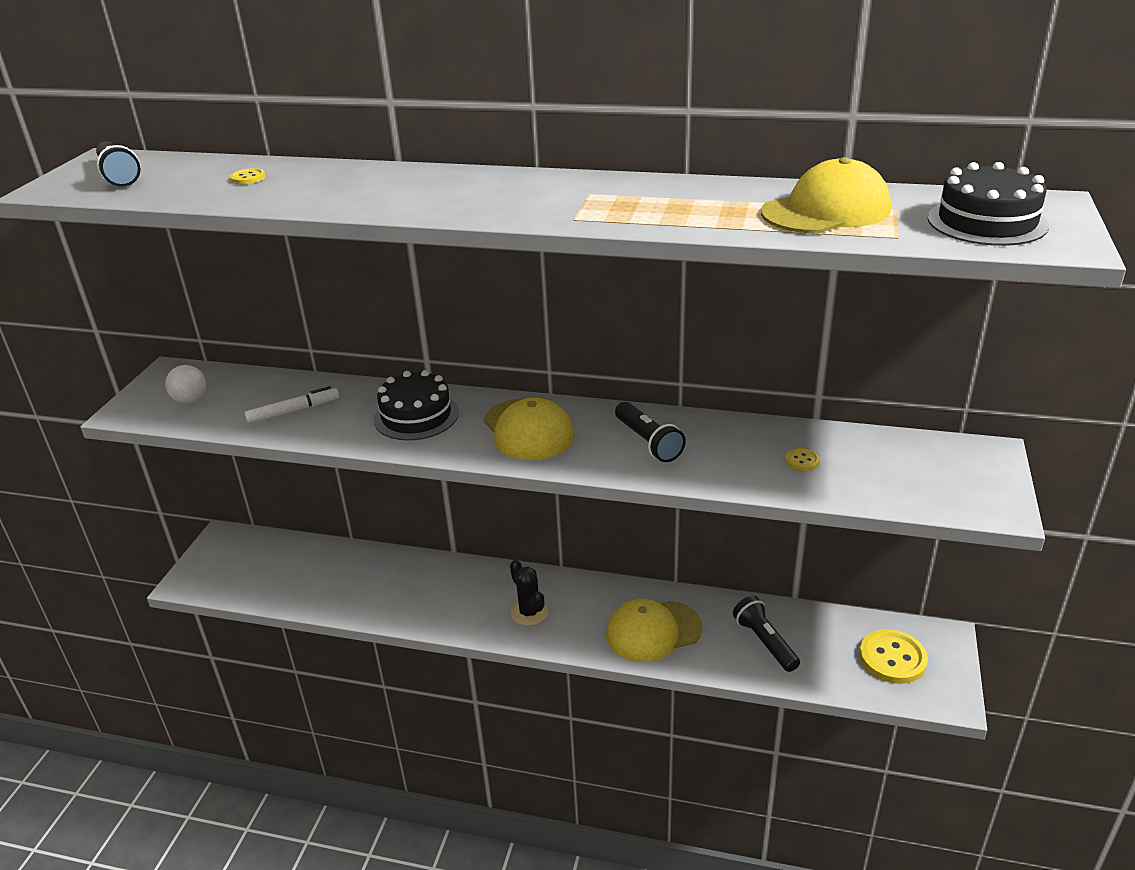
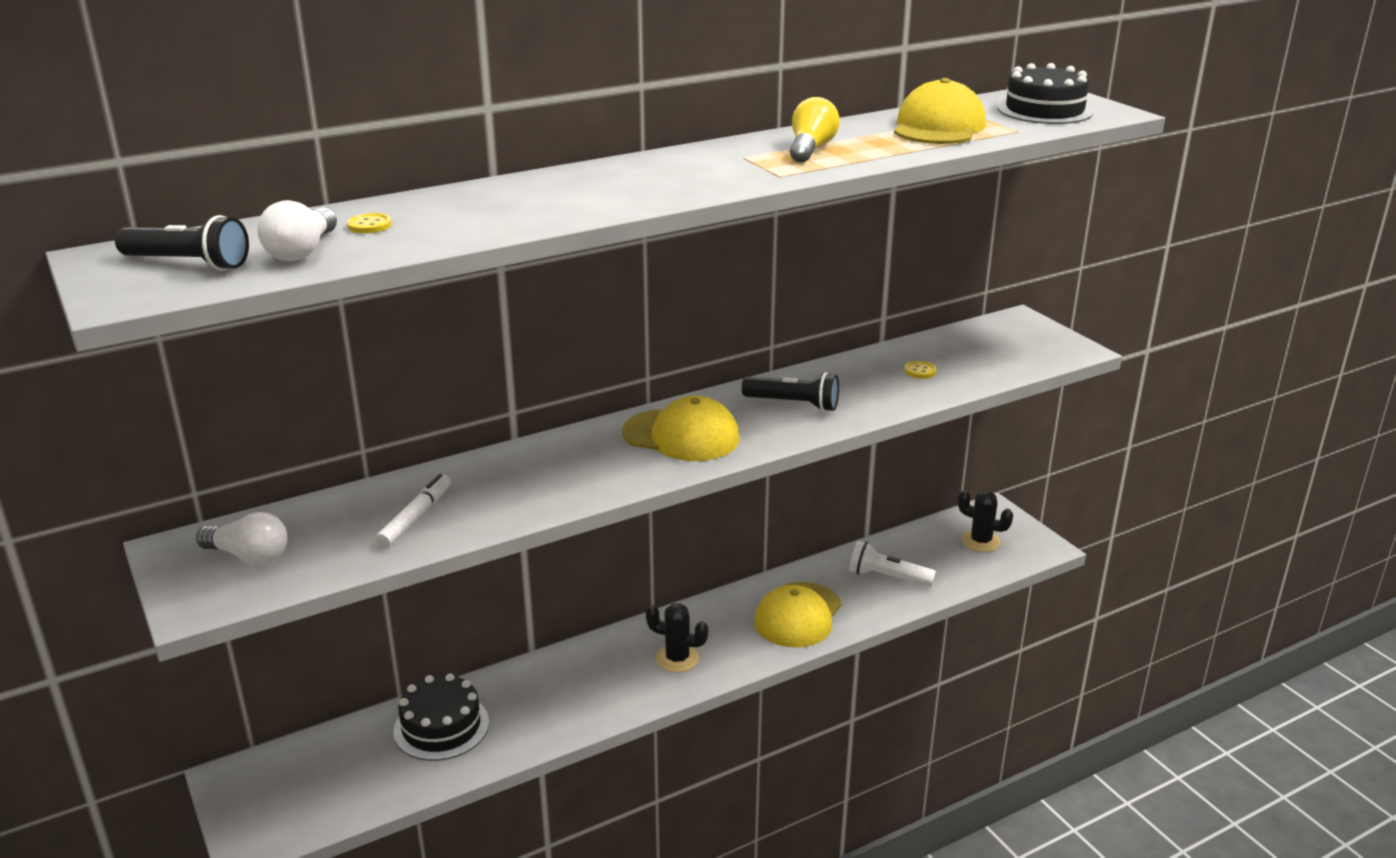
camera: 45 degrees left, 5 degrees down
(178, 185) = (302, 251): none -> white light bulb
(416, 416) = (557, 468): black cake -> black cake (441, 726)
(658, 201) = (810, 149): none -> yellow light bulb
(765, 642) = (887, 577): black flashlight -> white flashlight
(892, 658) = (980, 541): yellow button -> black cactus

